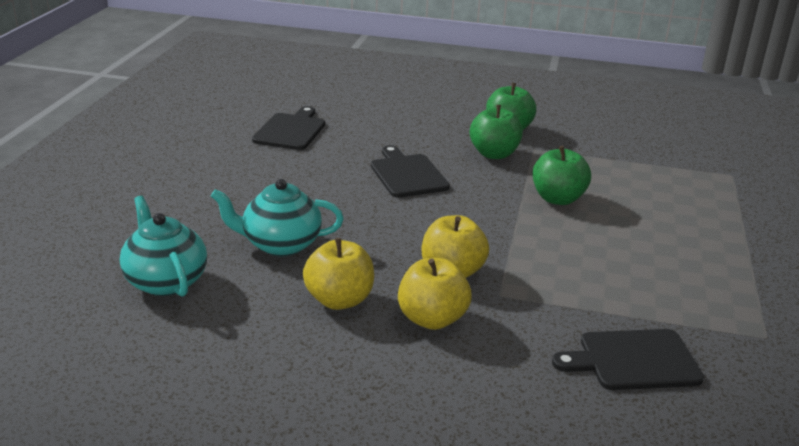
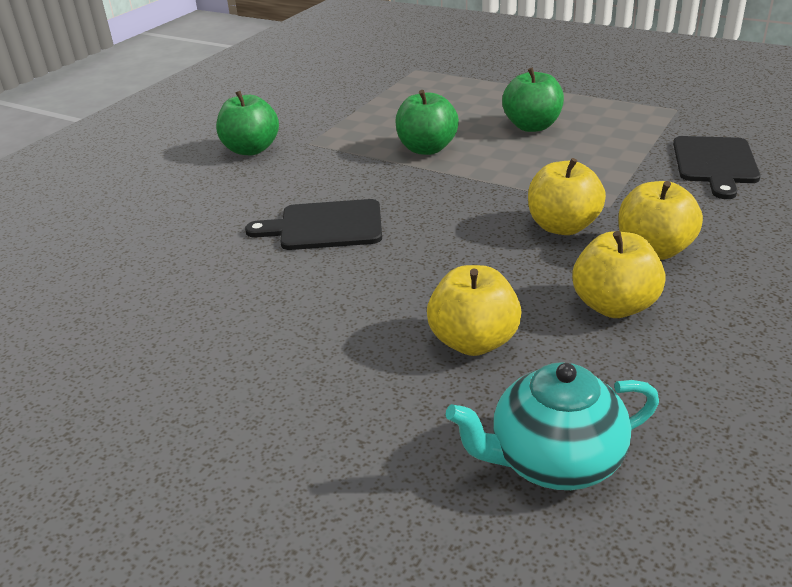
camera: 70 degrees left, 5 degrees up
(280, 245) = (473, 341): turquoise teapot -> yellow apple
(290, 130) = (125, 306): black cutting board -> none
(494, 154) = (306, 166): green apple -> green apple (532, 126)

